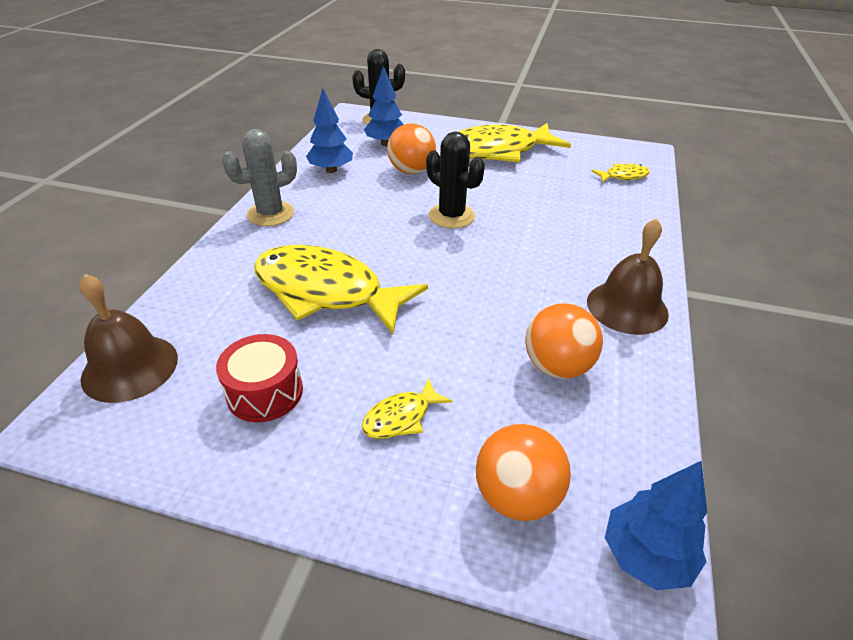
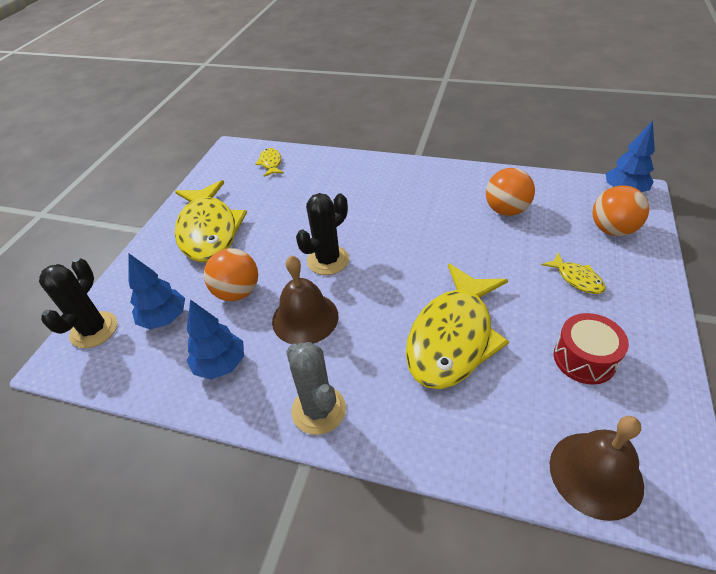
camera: 85 degrees left, 5 degrees up
(627, 307) = (441, 178): brown bell -> brown bell (305, 318)

